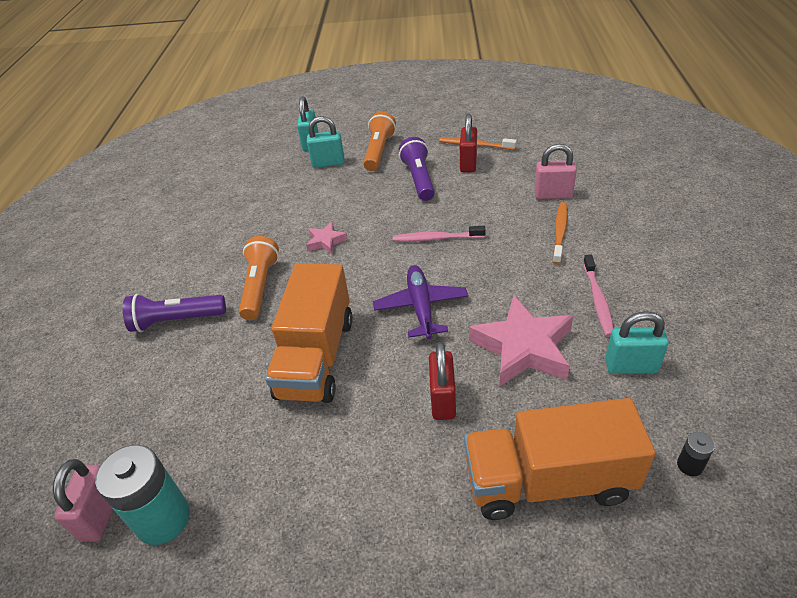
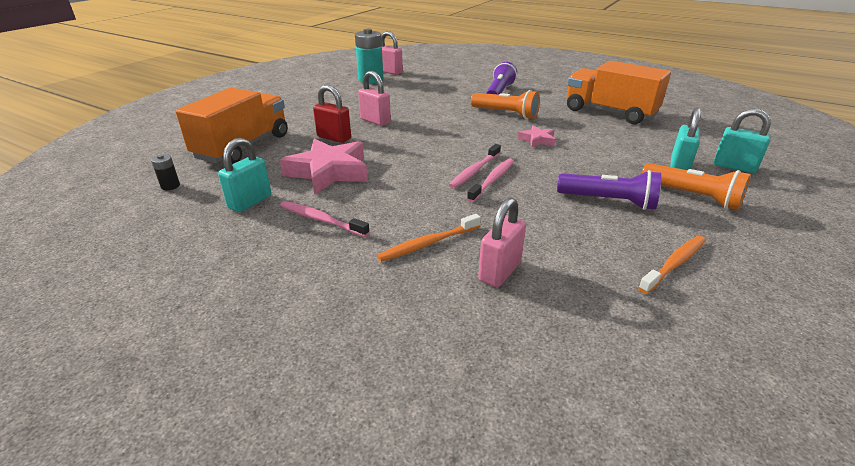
camera: 115 degrees right, 10 degrees down
(316, 357) = (418, 116): orange truck -> orange truck (609, 112)
(360, 392) = (375, 121): none -> pink padlock
(421, 307) = (417, 152): purple plane -> none
(428, 254) = (474, 171): none -> pink toothbrush
(468, 164) = (623, 241): red padlock -> none
(560, 232) = (428, 243): orange toothbrush -> orange toothbrush turned 105 degrees clockwise

